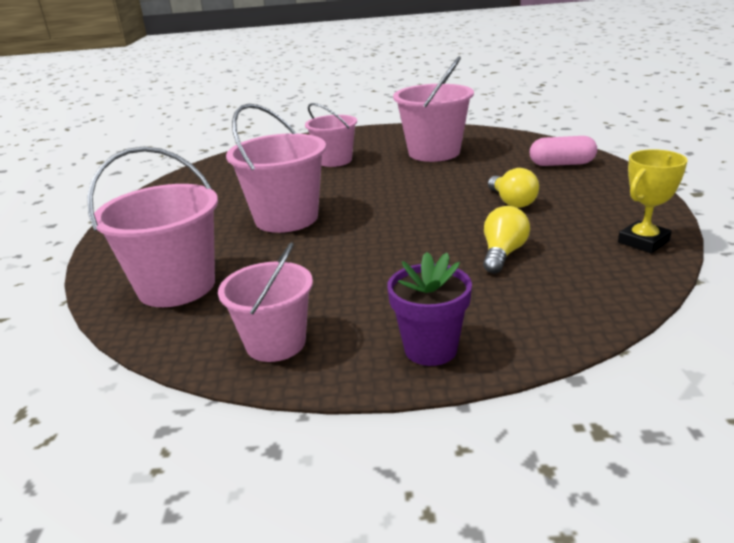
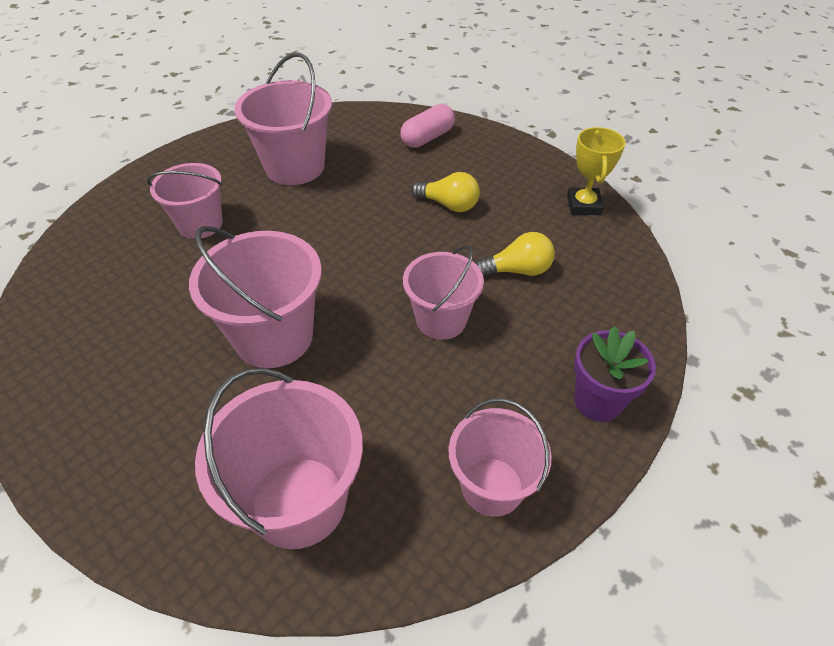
camera: 50 degrees left, 20 degrees up
(395, 253) = (441, 320): none -> pink bucket
(502, 254) = (517, 270): yellow light bulb -> yellow light bulb turned 105 degrees clockwise

